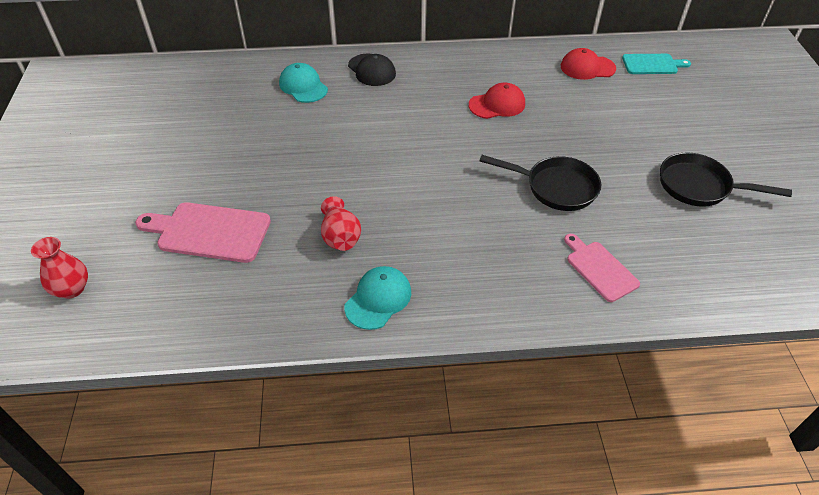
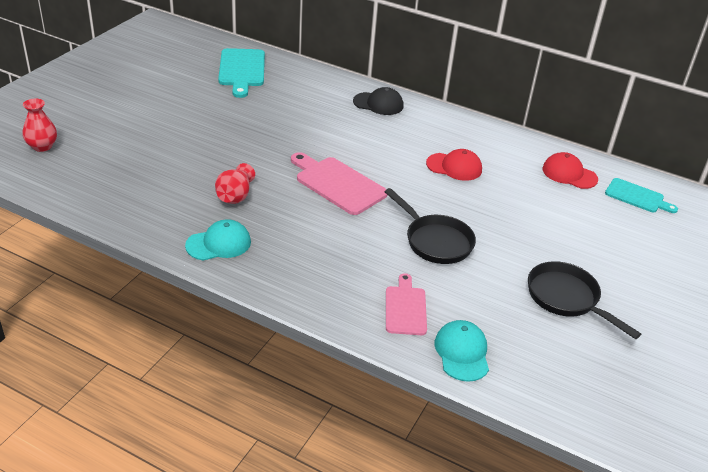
camera: 30 degrees right, 10 degrees down
(206, 91) = (242, 70): none -> turquoise cutting board
(209, 232) = (153, 153): pink cutting board -> pink cutting board (338, 184)
(303, 86) = (314, 94): turquoise cap -> turquoise cap (462, 353)
(371, 70) = (378, 104): black cap -> black cap turned 75 degrees counterclockwise

